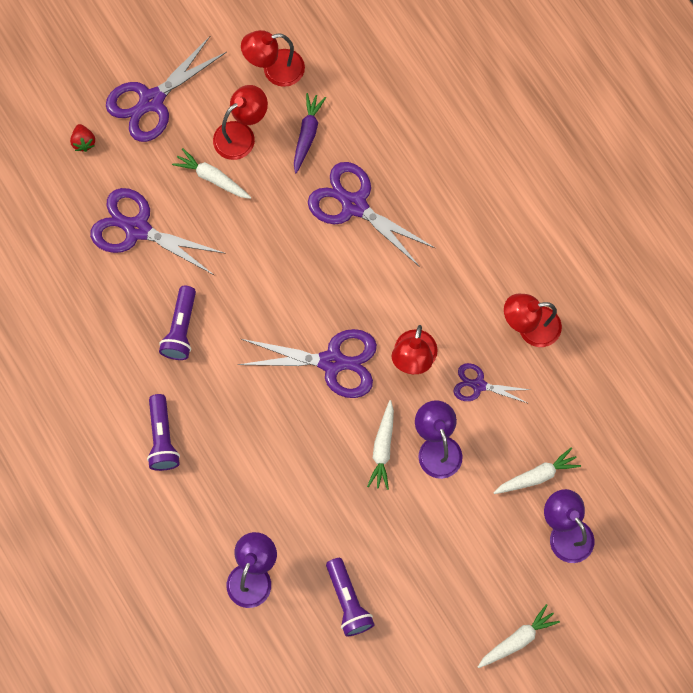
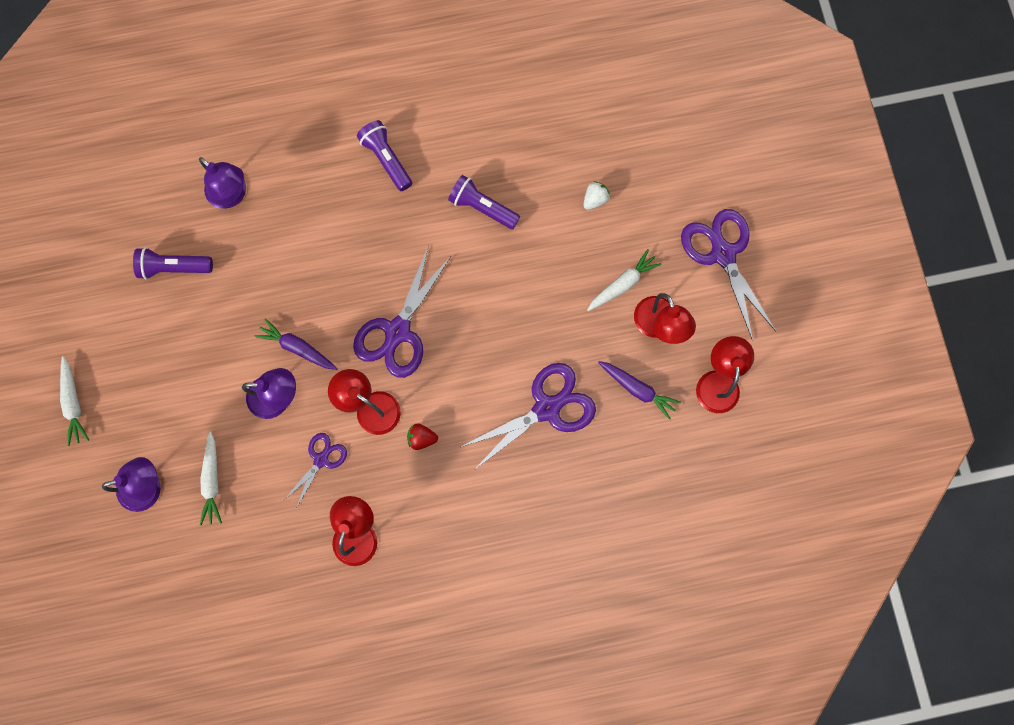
camera: 110 degrees right, 5 degrees up
(83, 142) = (700, 179): red strawberry -> red strawberry (421, 438)
(137, 229) = (595, 200): purple scissors -> white strawberry
(162, 438) = (386, 159): purple flashlight -> purple flashlight turned 45 degrees clockwise
(383, 448) = (298, 348): white carrot -> purple carrot

